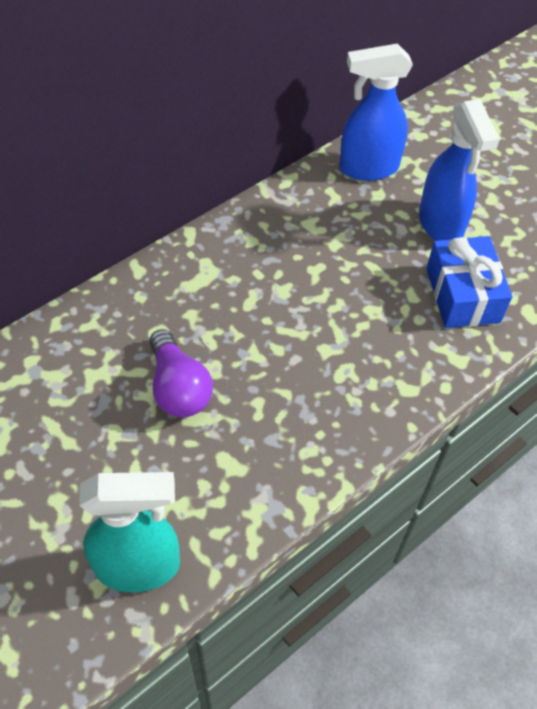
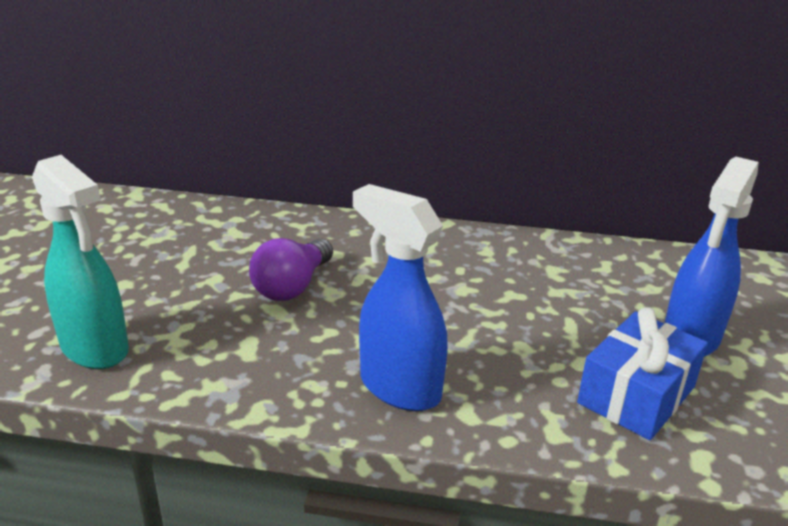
camera: 50 degrees right, 25 degrees down
(368, 168) = (667, 269): blue spray bottle -> blue spray bottle (399, 387)

